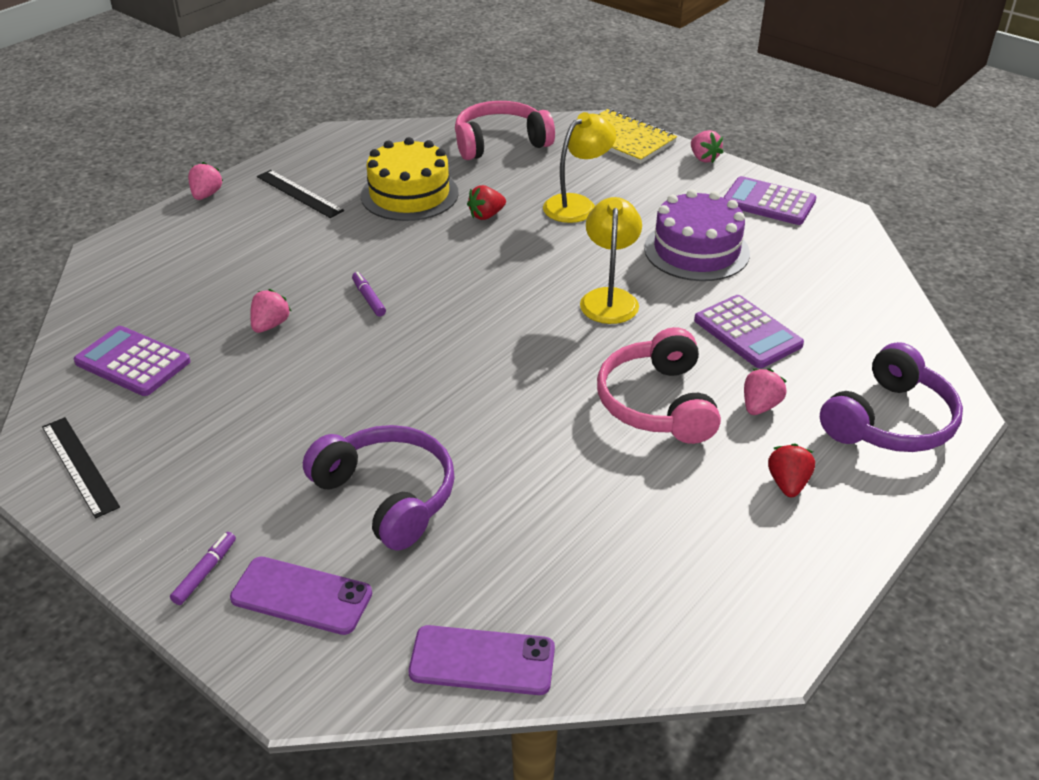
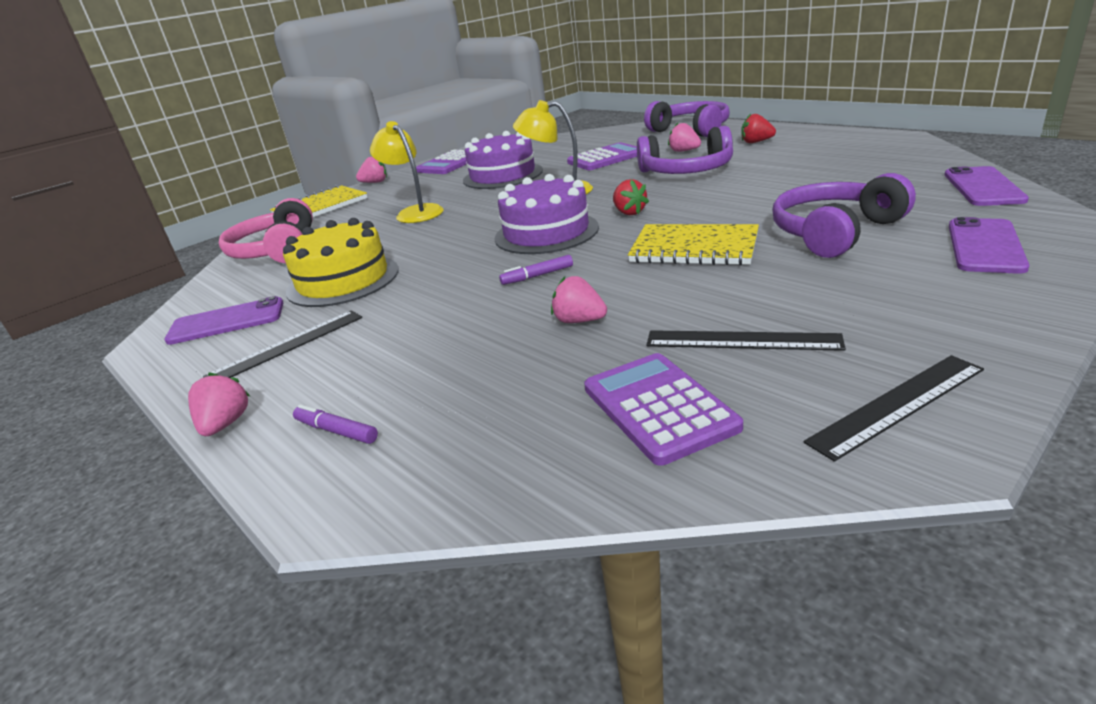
camera: 80 degrees left, 10 degrees down
(133, 362) = (658, 407): purple calculator -> purple calculator turned 120 degrees clockwise
(197, 406) = (742, 341): none -> black ruler
(205, 572) = (1001, 290): purple marker -> purple marker (336, 431)
(206, 195) = (225, 424): pink strawberry -> pink strawberry turned 75 degrees clockwise
(354, 156) = (226, 322): none -> purple phone
(390, 393) = (694, 248): none -> yellow notebook
(476, 297) = (546, 232): none -> purple cake
(486, 215) = (410, 242): red strawberry -> red strawberry (629, 212)
(657, 403) = (686, 171): pink headphones -> purple headphones

